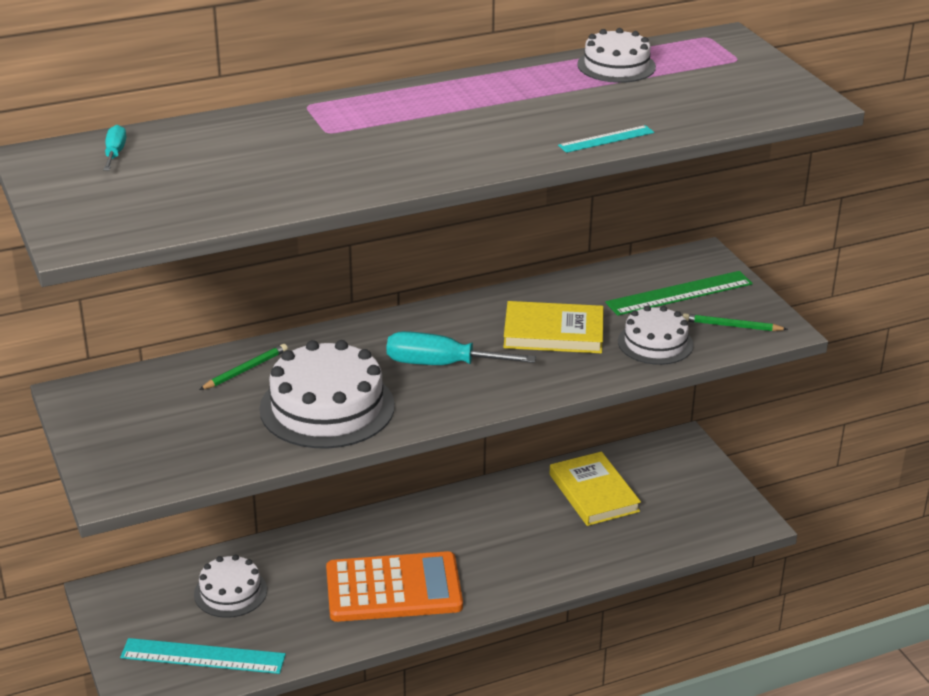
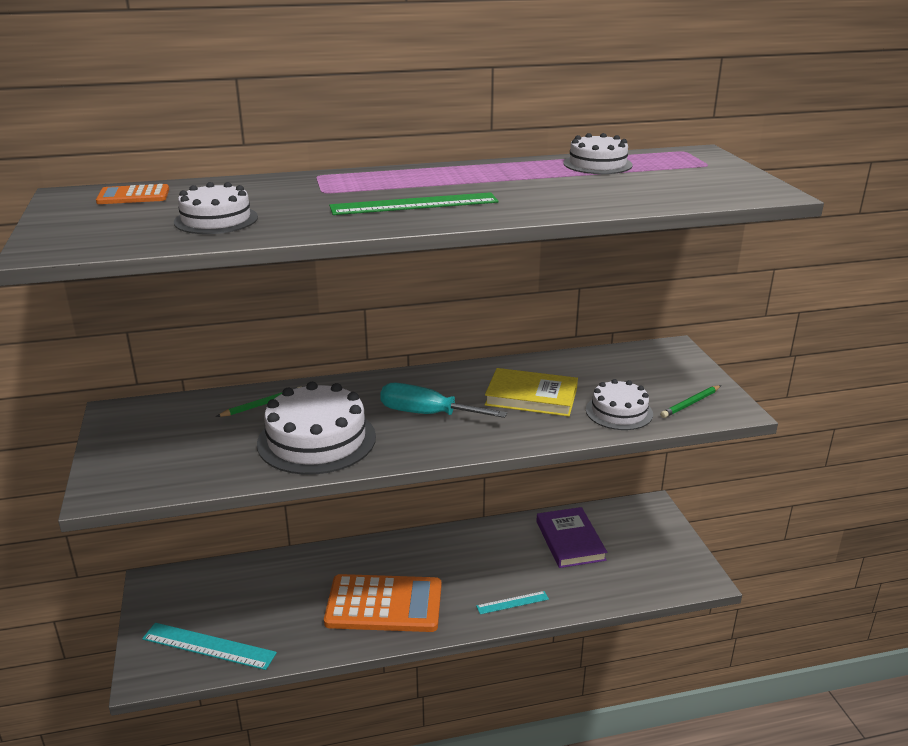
camera: 10 degrees right, 5 degrees down
(115, 153) = (133, 196): turquoise screwdriver -> orange calculator
(230, 592) = (251, 592): white cake -> white cake (216, 220)
(593, 493) = (570, 540): yellow book -> purple book
(606, 139) = (570, 208): turquoise ruler -> turquoise ruler (512, 602)
(679, 293) = (648, 374): green ruler -> green ruler (414, 204)
(731, 326) = (690, 403): green pencil -> green pencil turned 60 degrees counterclockwise

